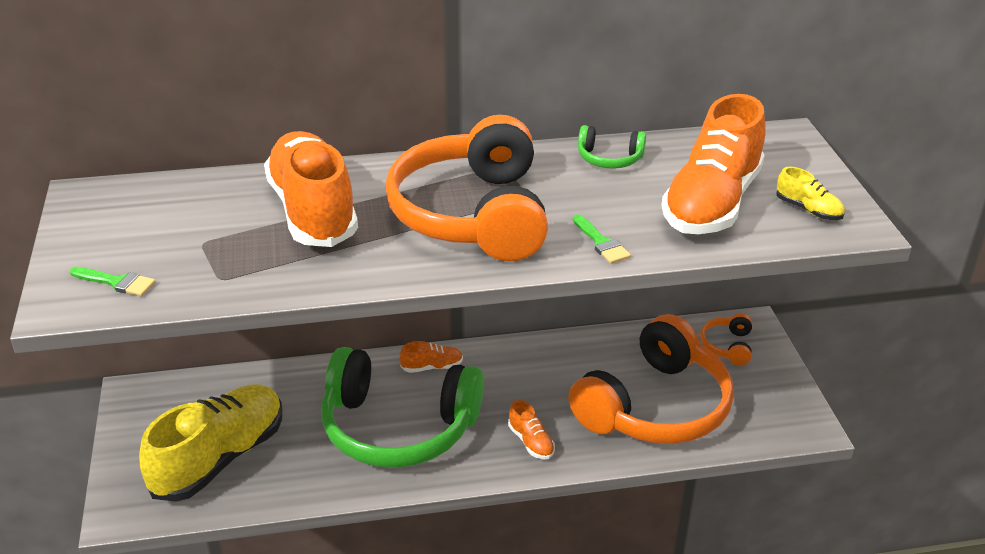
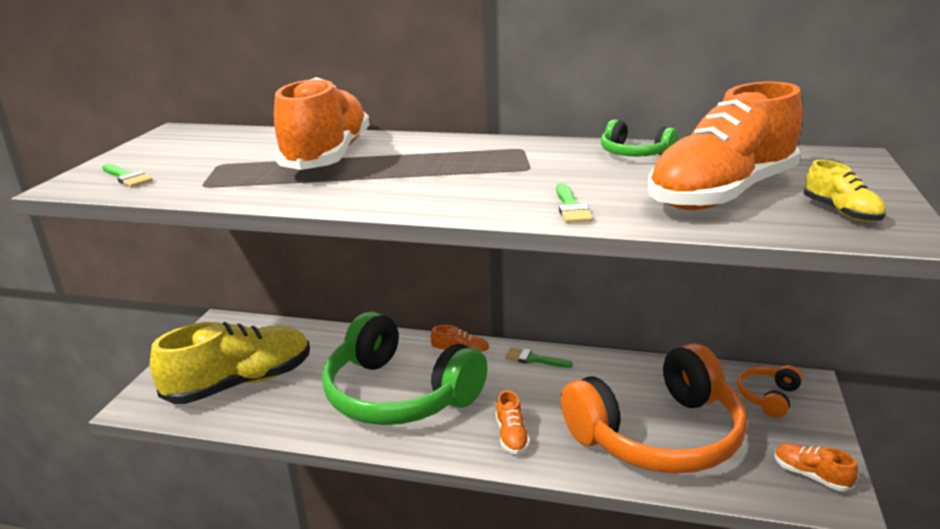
camera: 25 degrees right, 10 degrees down
(473, 214) = (462, 174): orange headphones -> none
(507, 356) = (533, 359): none -> green brush
(785, 412) = (811, 475): none -> orange shoe

